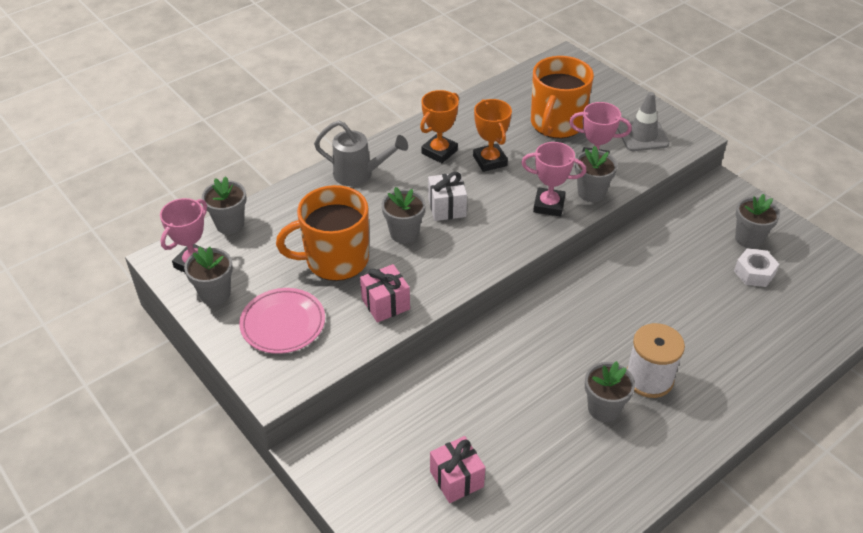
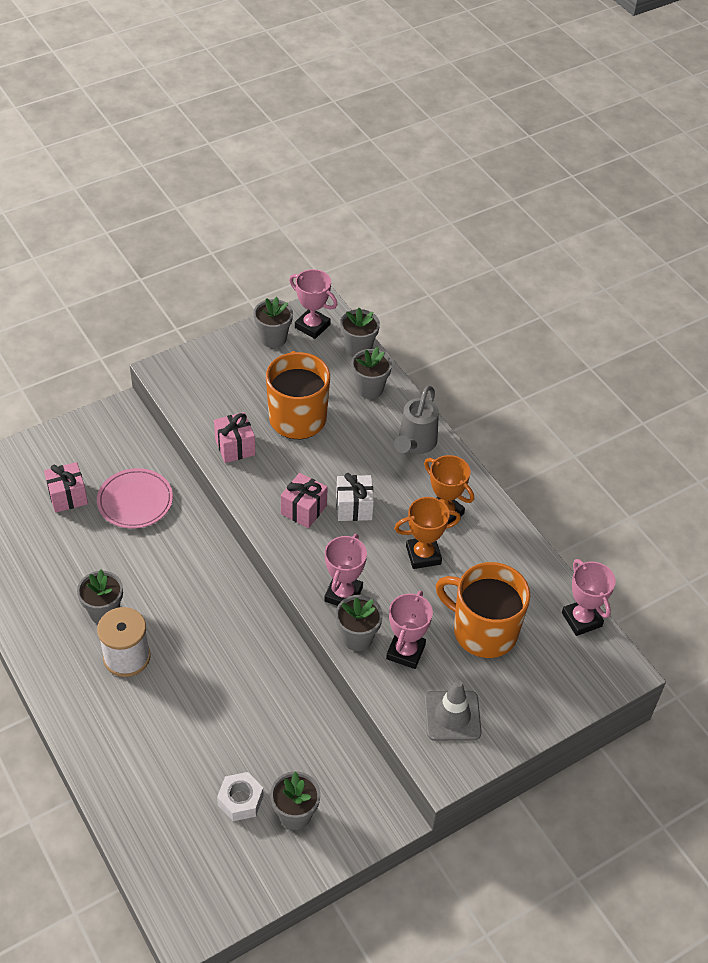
camera: 95 degrees right, 5 degrees up
(283, 324) = (229, 379): pink plate -> pink plate (135, 501)
(404, 233) = (323, 470): grey flower pot -> grey flower pot (370, 389)
(458, 241) = (304, 510): none -> pink gift
(527, 76) = (581, 619): none -> pink trophy

